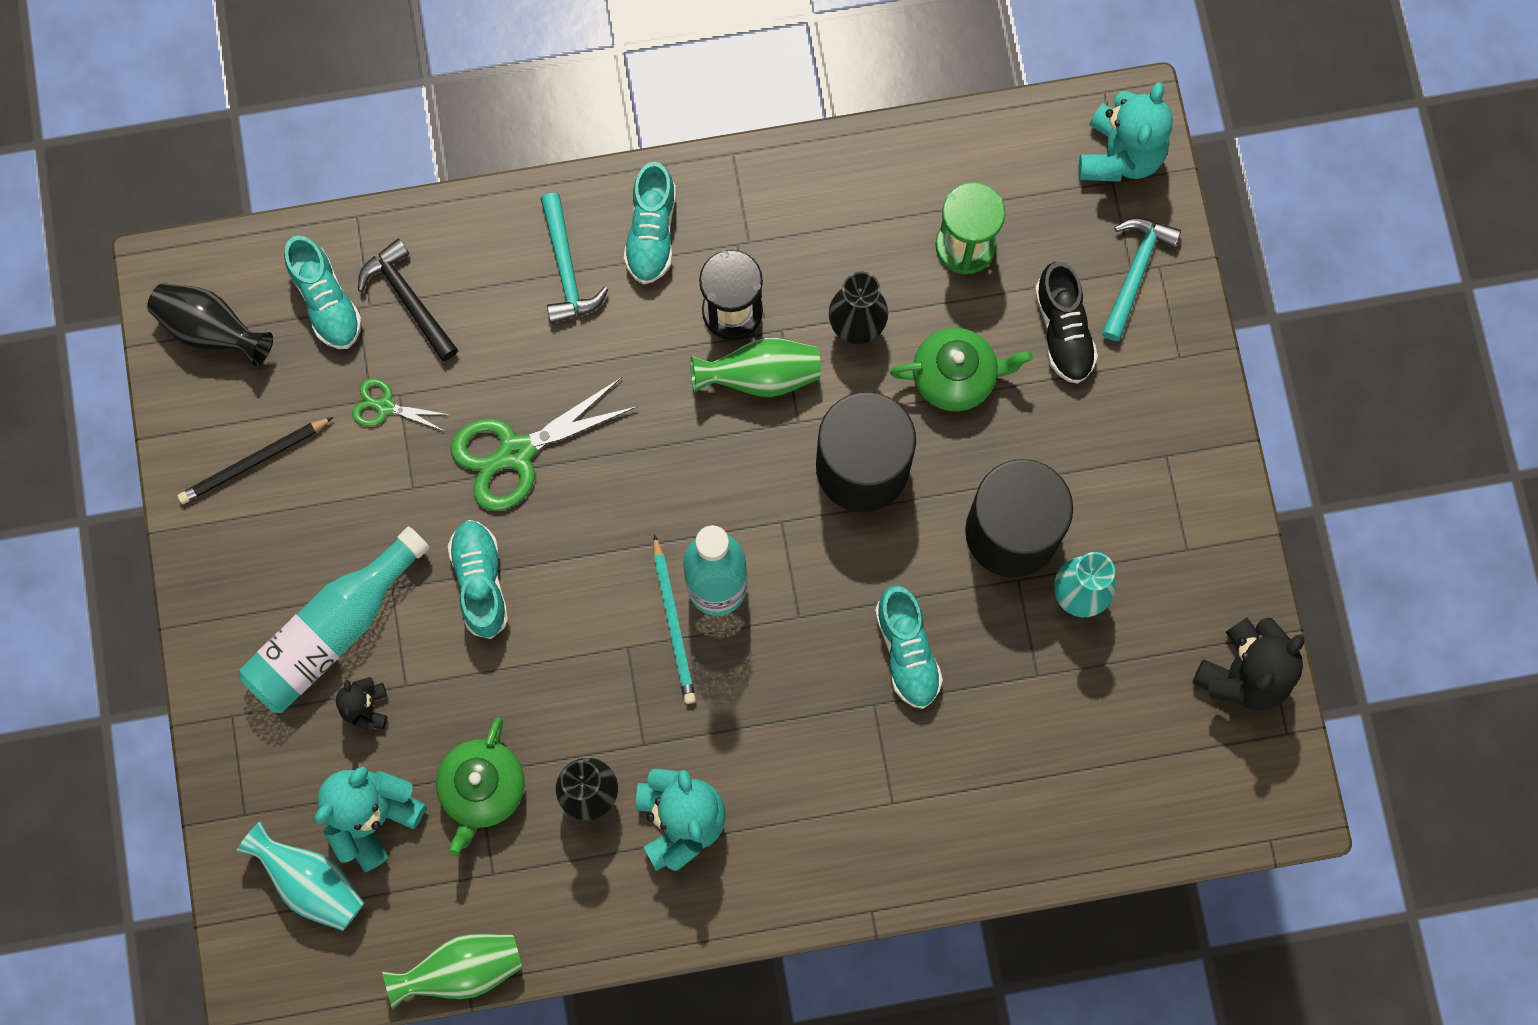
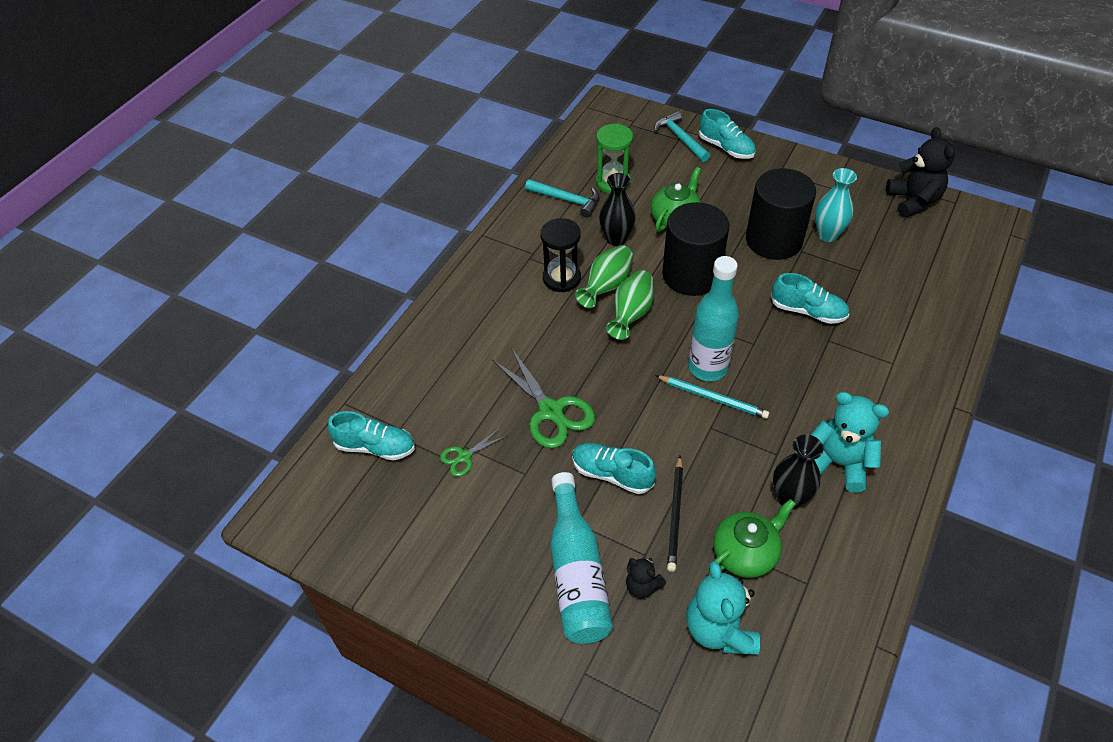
camera: 50 degrees left, 25 degrees down
(212, 330) = (330, 516): black vase -> none
(254, 462) = (431, 547): black pencil -> black pencil (675, 515)
(311, 882) = (739, 699): turquoise vase -> none
(408, 299) = (415, 407): black hammer -> none
(462, 970) = (864, 642): green vase -> green vase (631, 314)
(483, 789) = (745, 553): green teapot -> green teapot turned 90 degrees counterclockwise
(516, 452) = (551, 411): green scissors -> green scissors turned 45 degrees counterclockwise
(566, 269) = (471, 329): turquoise hammer -> turquoise hammer (567, 200)
(651, 233) = (489, 286): turquoise shoe -> turquoise shoe (726, 148)
(1063, 331) = (686, 173): black shoe -> none
(1120, 155) = (621, 116): turquoise teddy bear -> none

